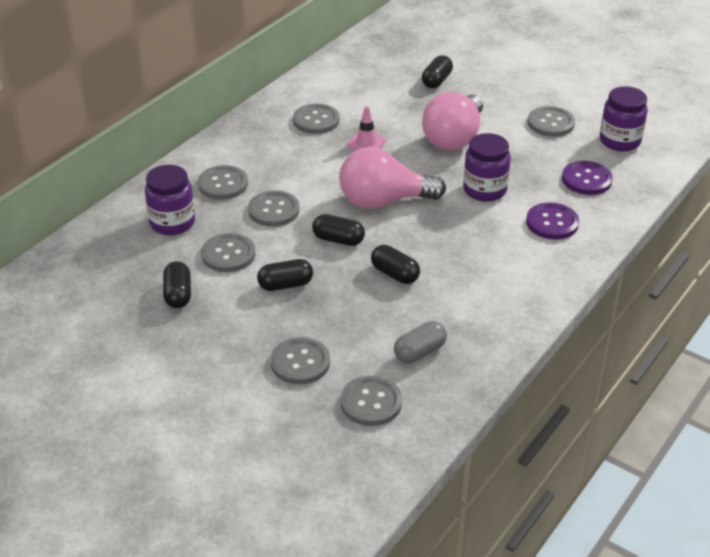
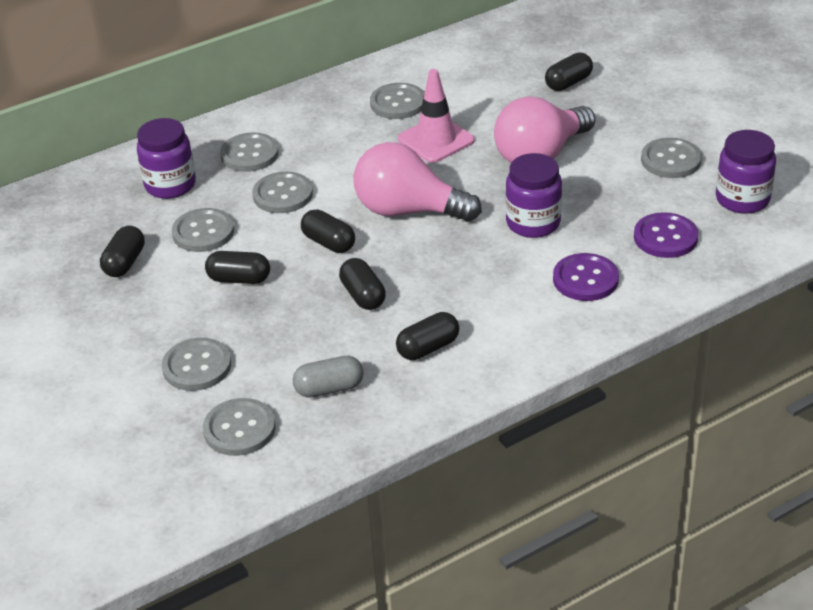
camera: 25 degrees right, 0 degrees up
(366, 143) = (436, 140): pink traffic cone -> pink traffic cone, size x1.58
(473, 302) = (428, 348): none -> black capsule

